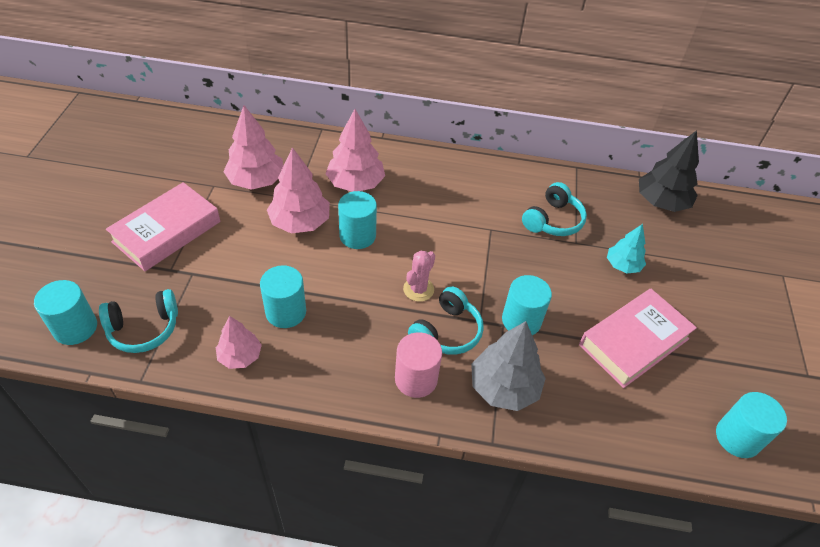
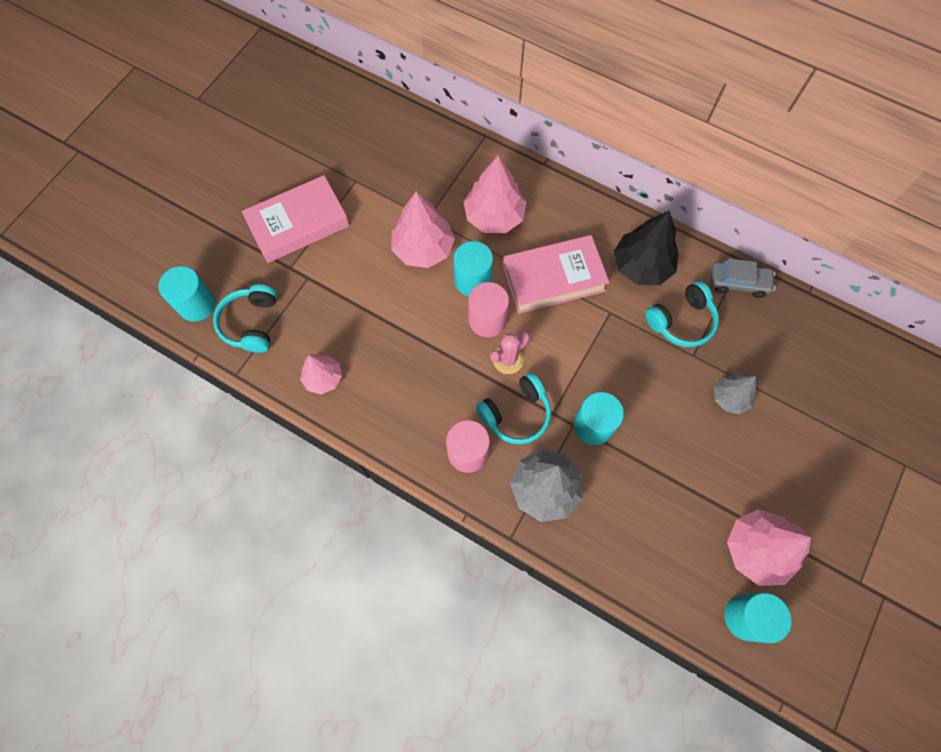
camera: 25 degrees right, 20 degrees up
(144, 328) = (251, 323): turquoise headphones -> turquoise headphones turned 90 degrees clockwise
(256, 181) = (398, 186): pink tree -> pink tree (756, 549)
(286, 312) = (377, 345): turquoise cylinder -> none
(385, 263) = (487, 320): none -> pink cylinder
(582, 182) = (738, 282): none -> grey car
(623, 265) = (730, 397): turquoise tree -> grey tree
(634, 342) = (695, 485): pink book -> pink book (553, 278)
(661, 202) = (816, 333): black tree -> black tree (641, 266)

